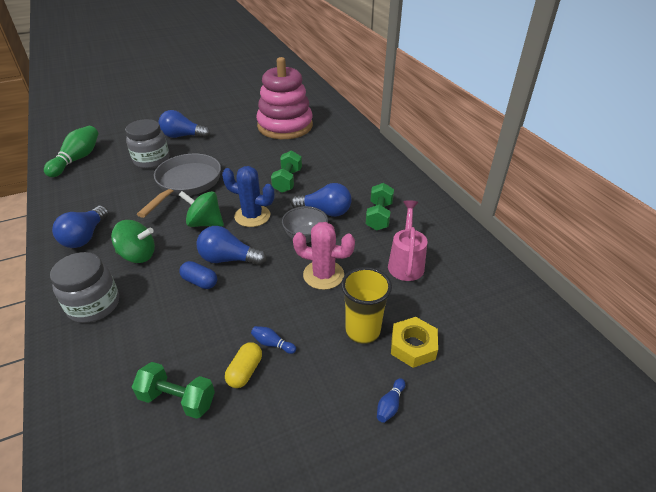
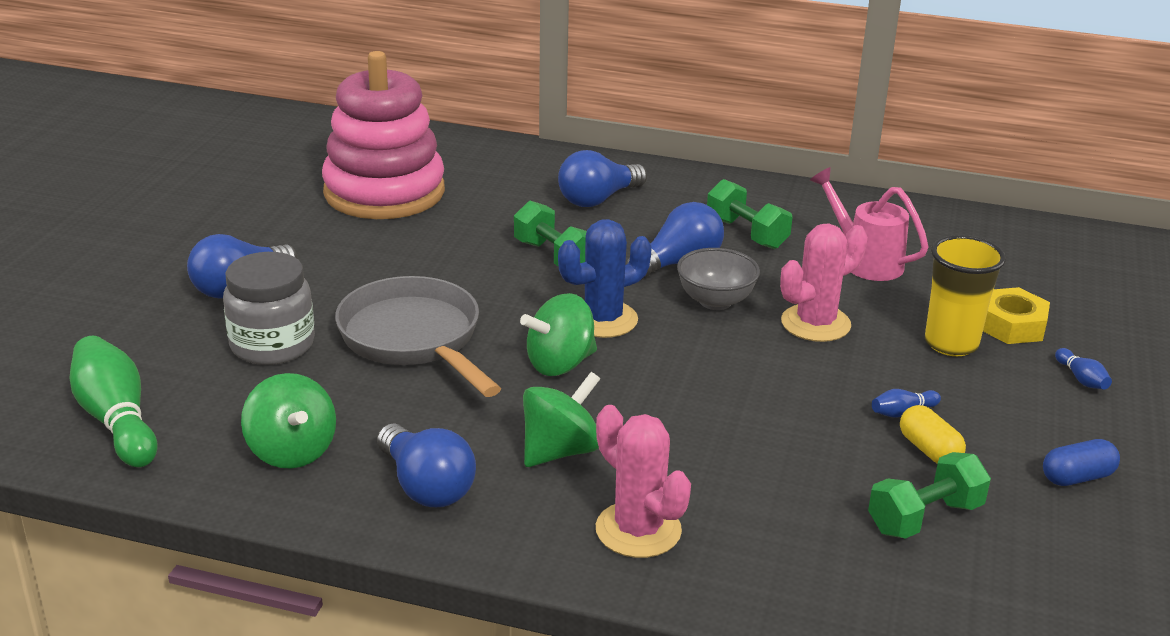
camera: 50 degrees left, 10 degrees down
(85, 198) = (292, 451): none -> green spinning top
(94, 305) = (638, 530): grey jar -> pink cactus
(200, 281) = (704, 419): blue capsule -> blue capsule (1077, 477)
(228, 259) = (682, 378): blue light bulb -> blue light bulb (598, 199)

